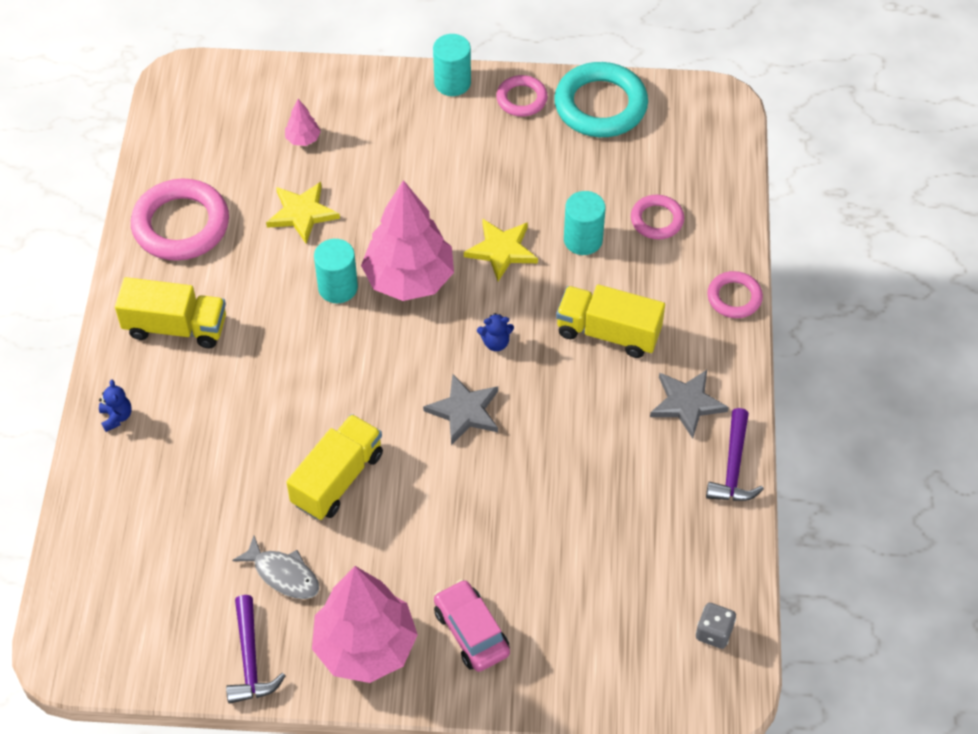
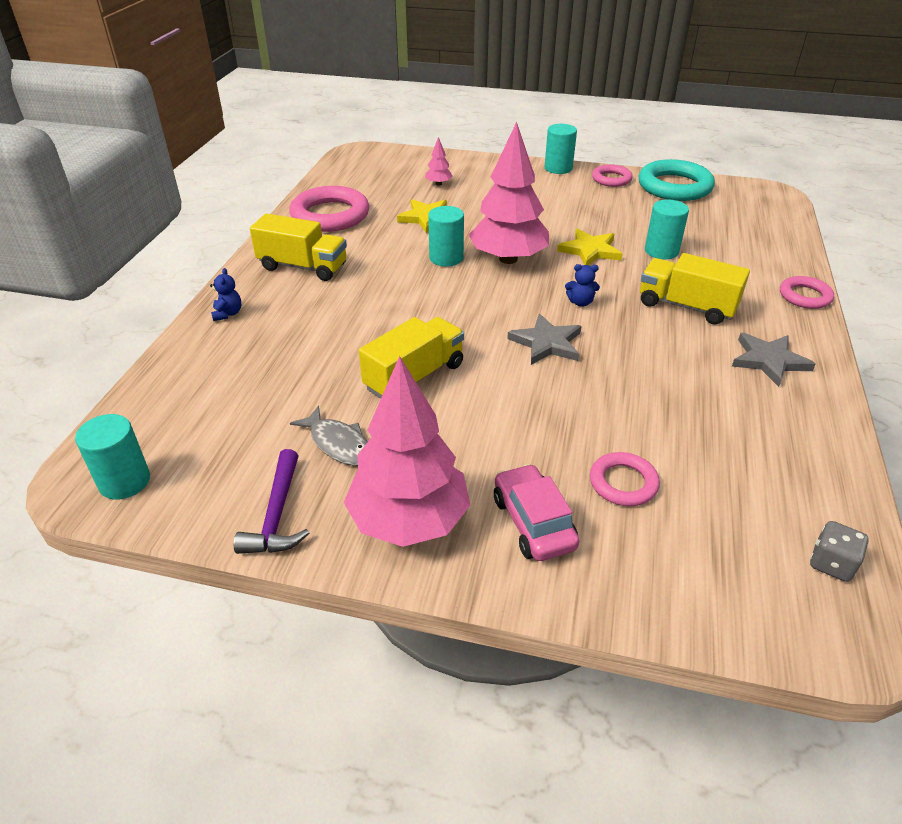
camera: 10 degrees right, 15 degrees down
(101, 647) = (124, 481): none -> turquoise cylinder
(657, 220) = (726, 246): pink ring -> pink ring (623, 483)
(733, 467) = (826, 413): purple hammer -> none

